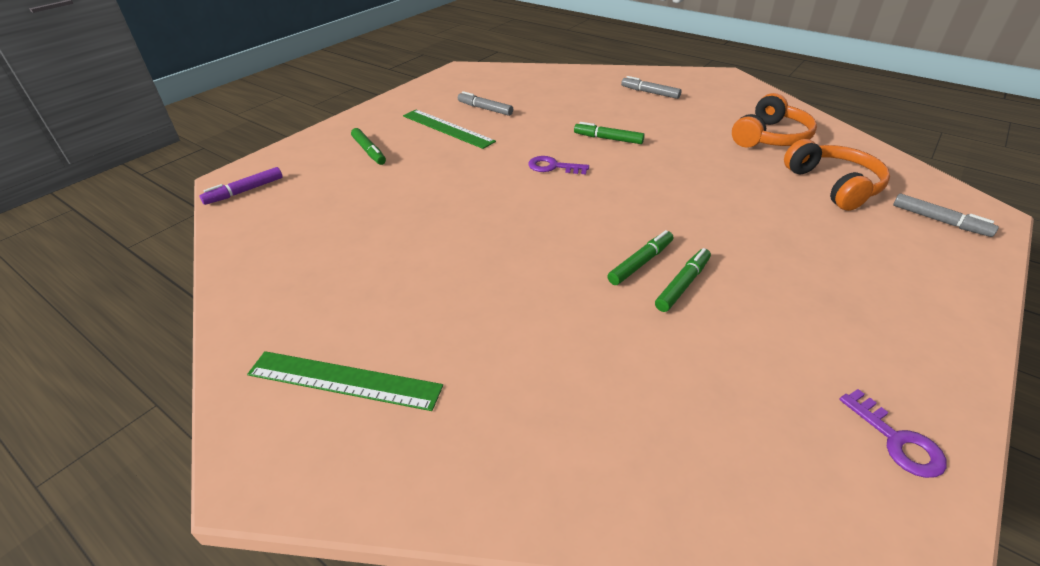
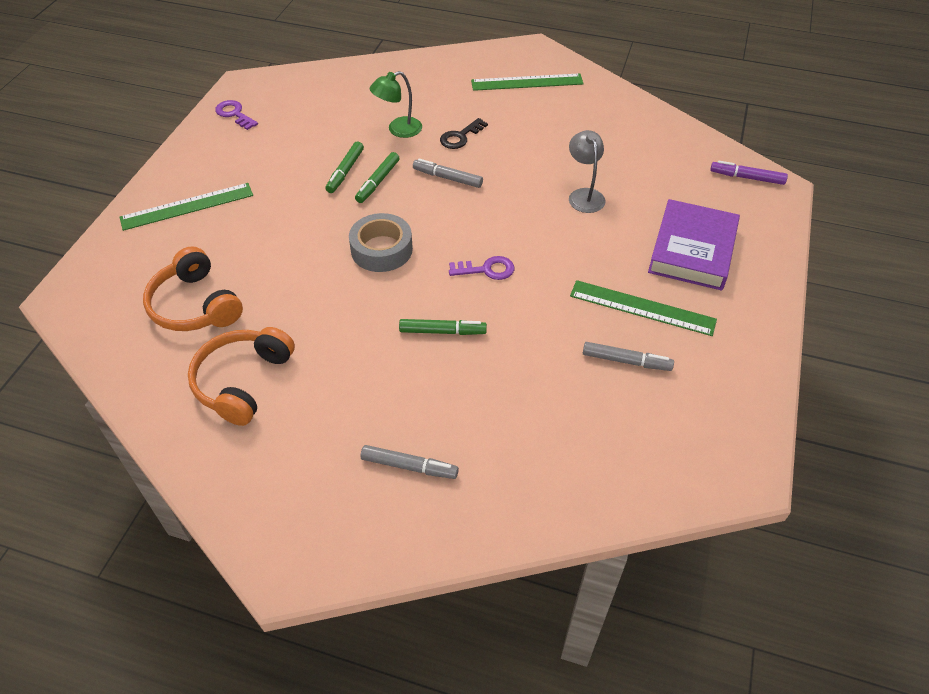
camera: 160 degrees right, 10 degrees up
(244, 191) = (747, 178): purple marker -> purple marker turned 105 degrees counterclockwise
(369, 151) = (692, 250): green marker -> purple book
(416, 205) = (584, 195): none -> grey lamp
(509, 302) = (460, 137): none -> black key
(595, 334) = (398, 130): none -> green lamp
(648, 196) = (381, 249): none -> grey tape
(896, 280) = (187, 206): none -> green ruler
(939, 221) = (115, 277): grey marker -> grey marker (447, 178)

